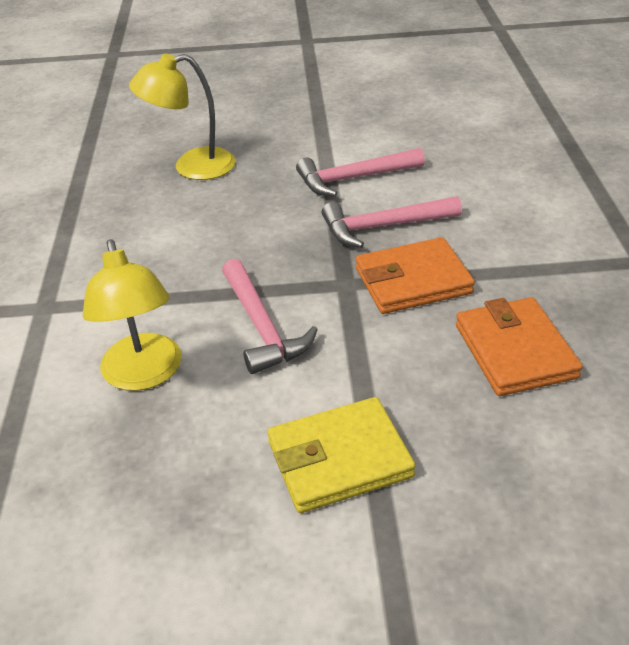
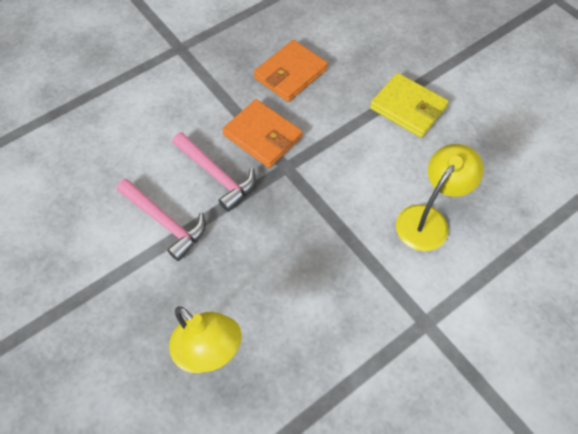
camera: 125 degrees left, 20 degrees up
(262, 327) = (351, 186): pink hammer -> none

